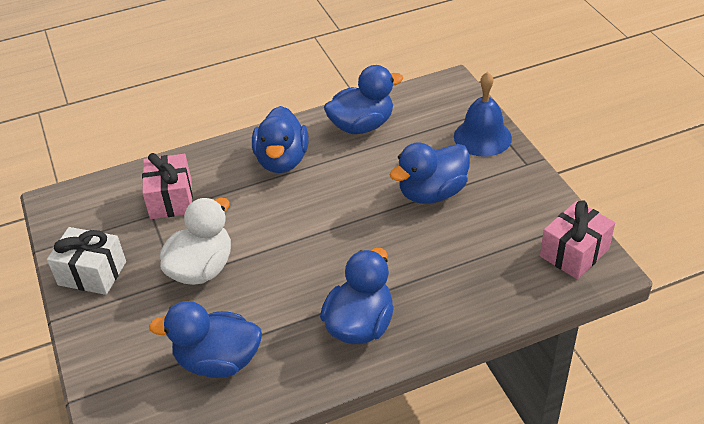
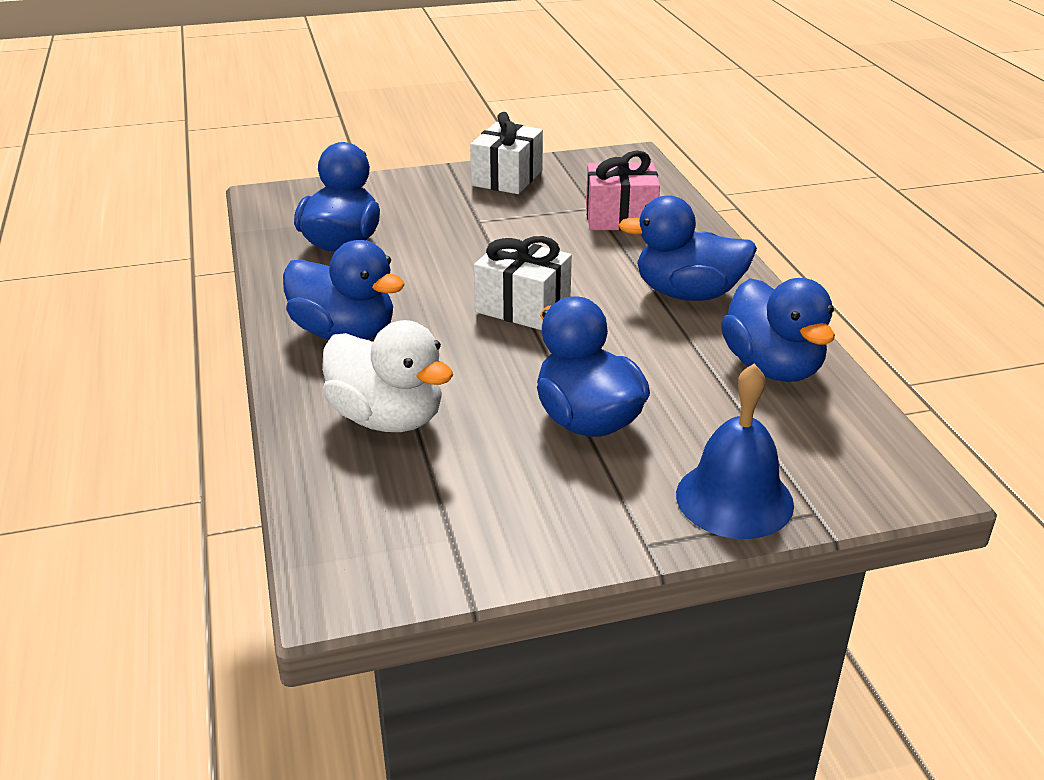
camera: 95 degrees right, 10 degrees down
(202, 268) = (489, 235): white duck -> white duck (387, 418)
(309, 235) = (522, 307): none -> white gift
(574, 253) = (390, 558): pink gift -> none

